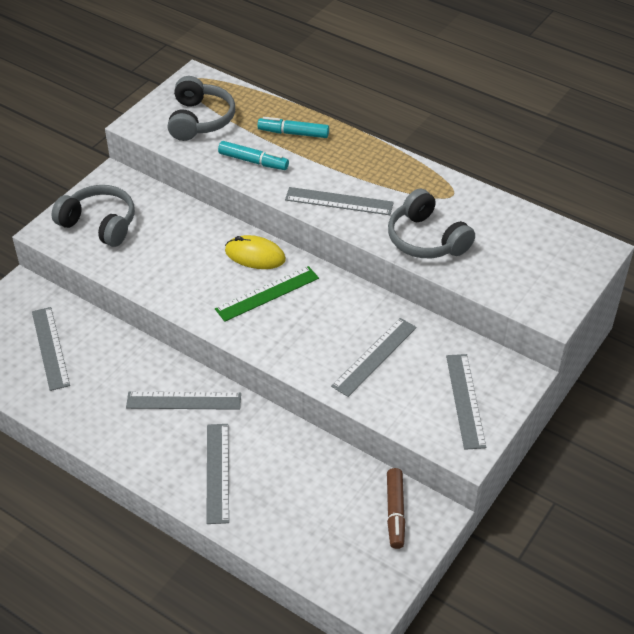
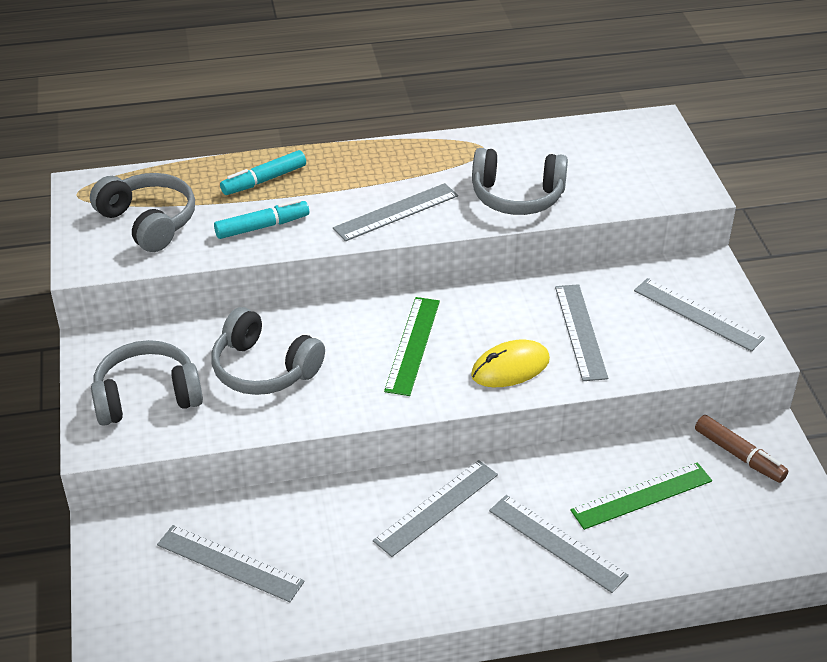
camera: 45 degrees left, 5 degrees down
(173, 250) = (264, 369): none -> grey headphones
(255, 255) = (352, 321): yellow mouse -> yellow mouse (510, 368)
(301, 487) = (642, 496): none -> green ruler

